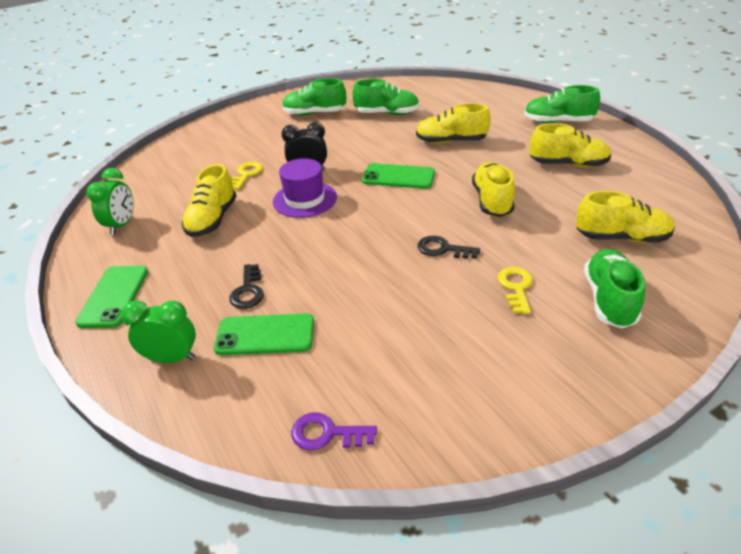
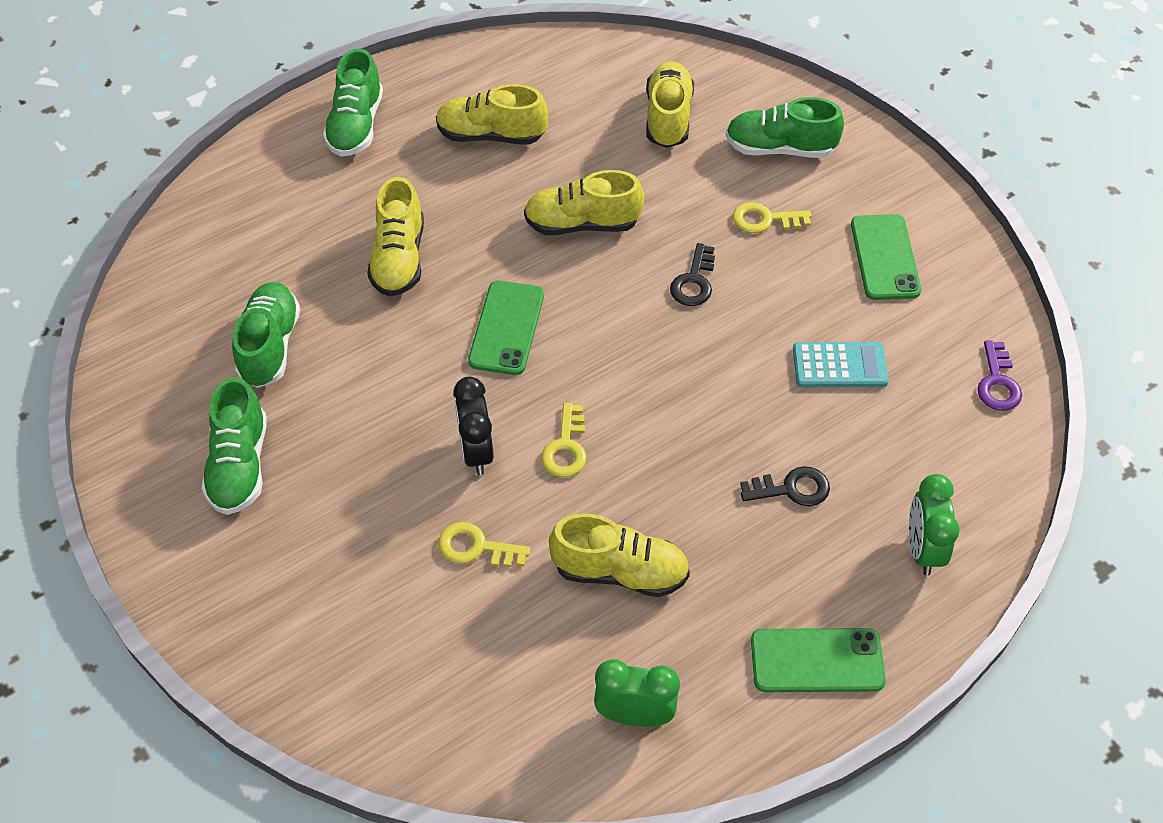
camera: 95 degrees left, 15 degrees up
(265, 335) = (870, 456): green phone -> green phone (885, 257)
(305, 199) = (566, 448): purple hat -> yellow key
(357, 323) = (839, 366): none -> turquoise calculator
(568, 164) = (491, 135): yellow shoe -> yellow shoe turned 90 degrees counterclockwise

